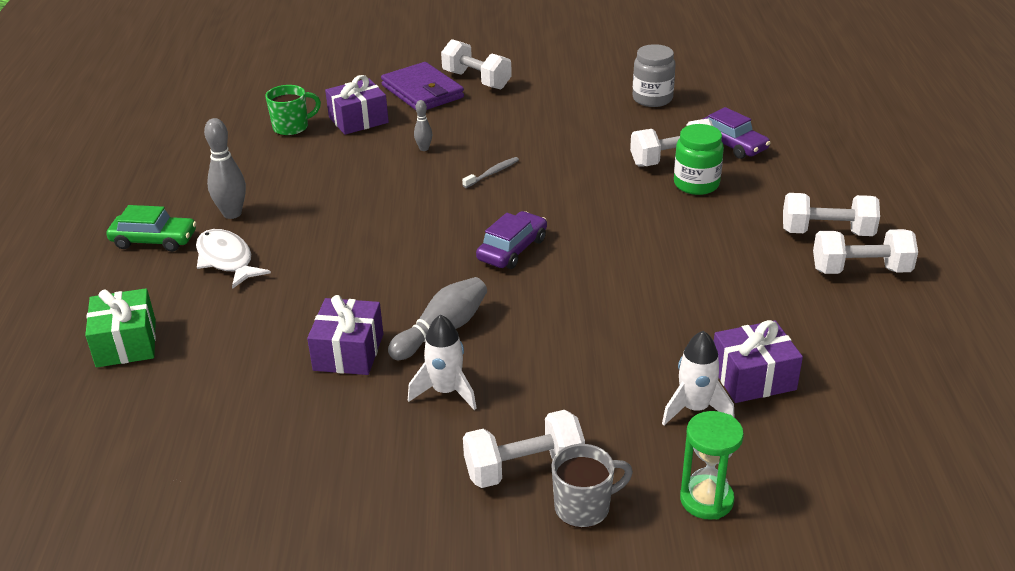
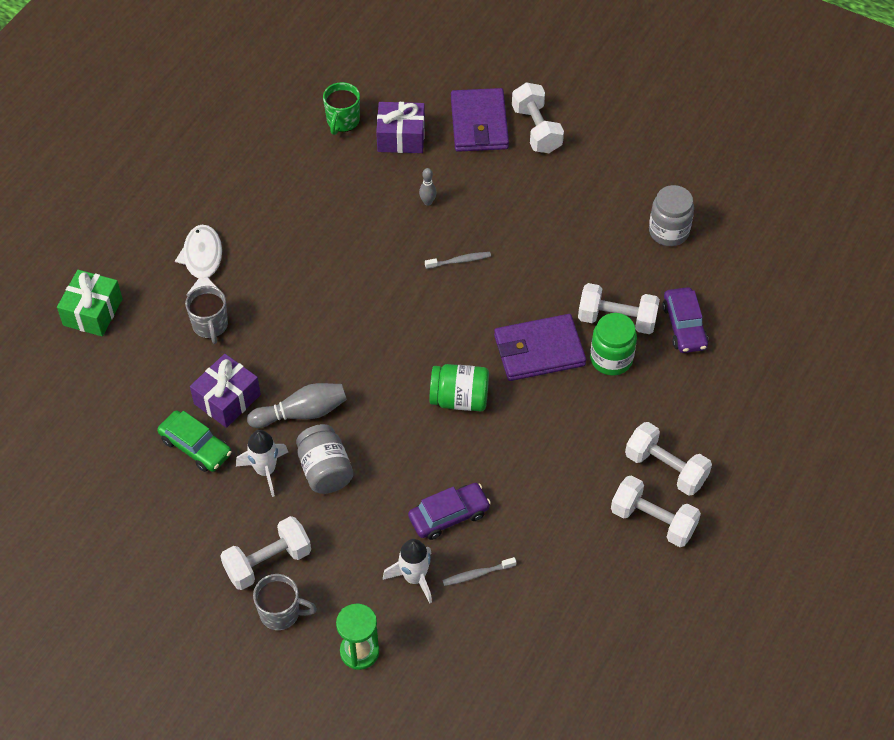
camera: 30 degrees right, 20 degrees up
(154, 240) = (165, 211): green car -> green car (195, 447)
(232, 214) = (235, 209): grey bowling pin -> none
(278, 304) = (210, 326): none -> grey mug
(292, 127) = (342, 121): green mug -> green mug turned 105 degrees clockwise
(511, 364) = (325, 470): none -> grey jar
(512, 249) = (410, 357): purple car -> purple car (449, 515)
(524, 468) = (268, 562): white dumbbell -> white dumbbell turned 45 degrees counterclockwise
(591, 259) = (459, 399): none -> green jar
(628, 202) = (539, 351): none -> purple wallet
(753, 377) = (477, 574): purple gift -> grey toothbrush

